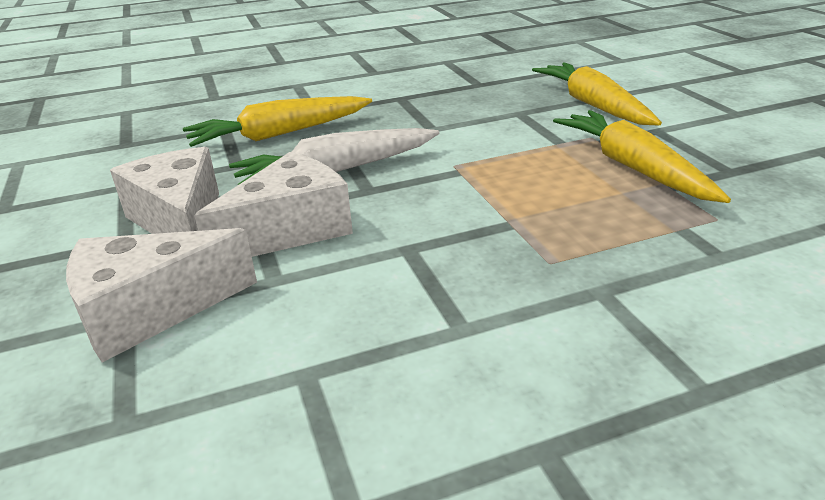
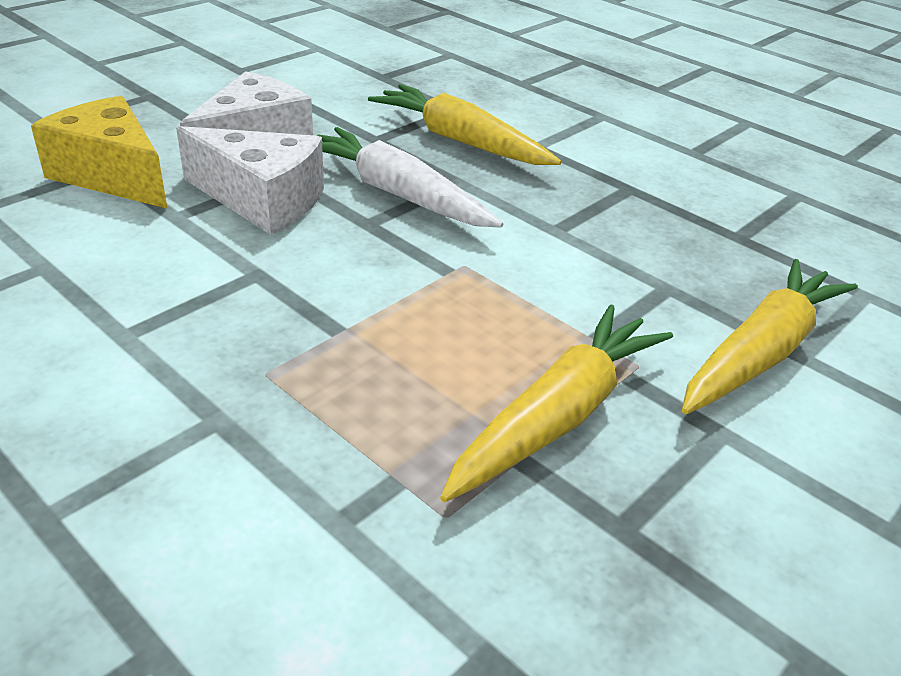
camera: 60 degrees right, 5 degrees up
(150, 311) = (112, 175): white cheese -> yellow cheese

